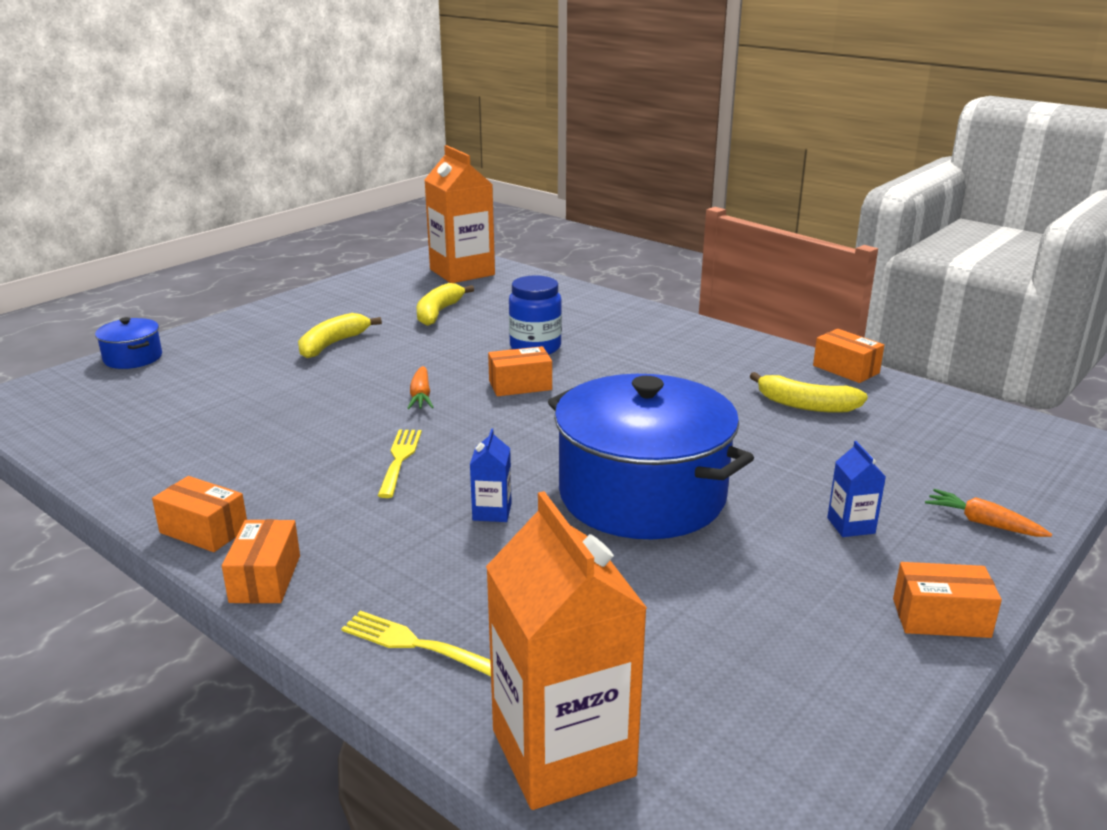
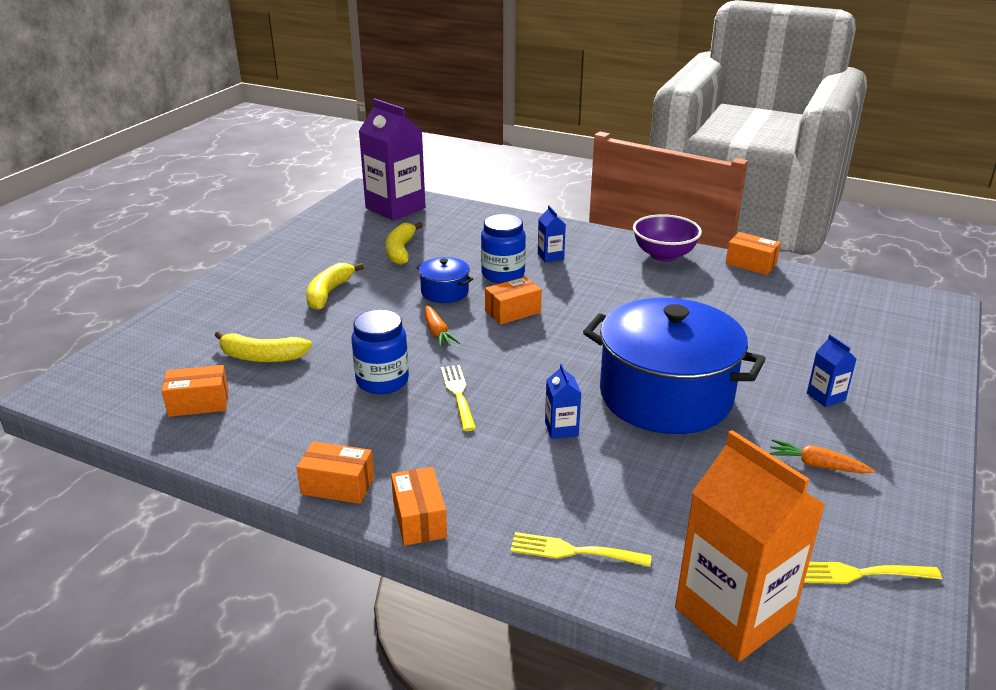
camera: 15 degrees left, 5 degrees up
(133, 358) = (153, 330): blue pot -> blue pot (444, 292)
(327, 435) = (382, 381): none -> blue jar
(462, 272) = (395, 208): orange carton -> purple carton
(603, 335) = (550, 256): none -> blue carton
(741, 348) = (664, 255): none -> purple bowl
(762, 738) = (858, 574): none -> yellow fork
(806, 405) = (739, 300): yellow banana -> yellow banana (262, 357)
(941, 618) = (922, 459): orange box -> orange box (199, 403)
(983, 523) = (911, 380): orange carrot -> orange carrot (816, 465)

